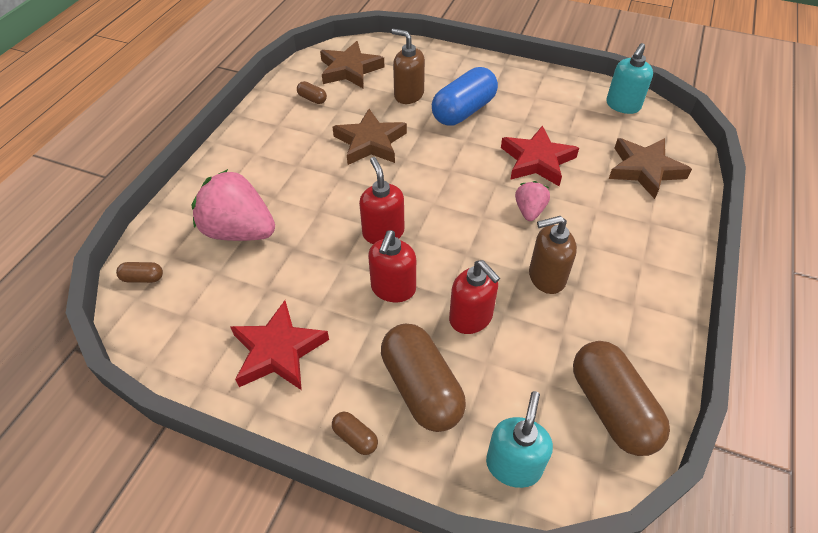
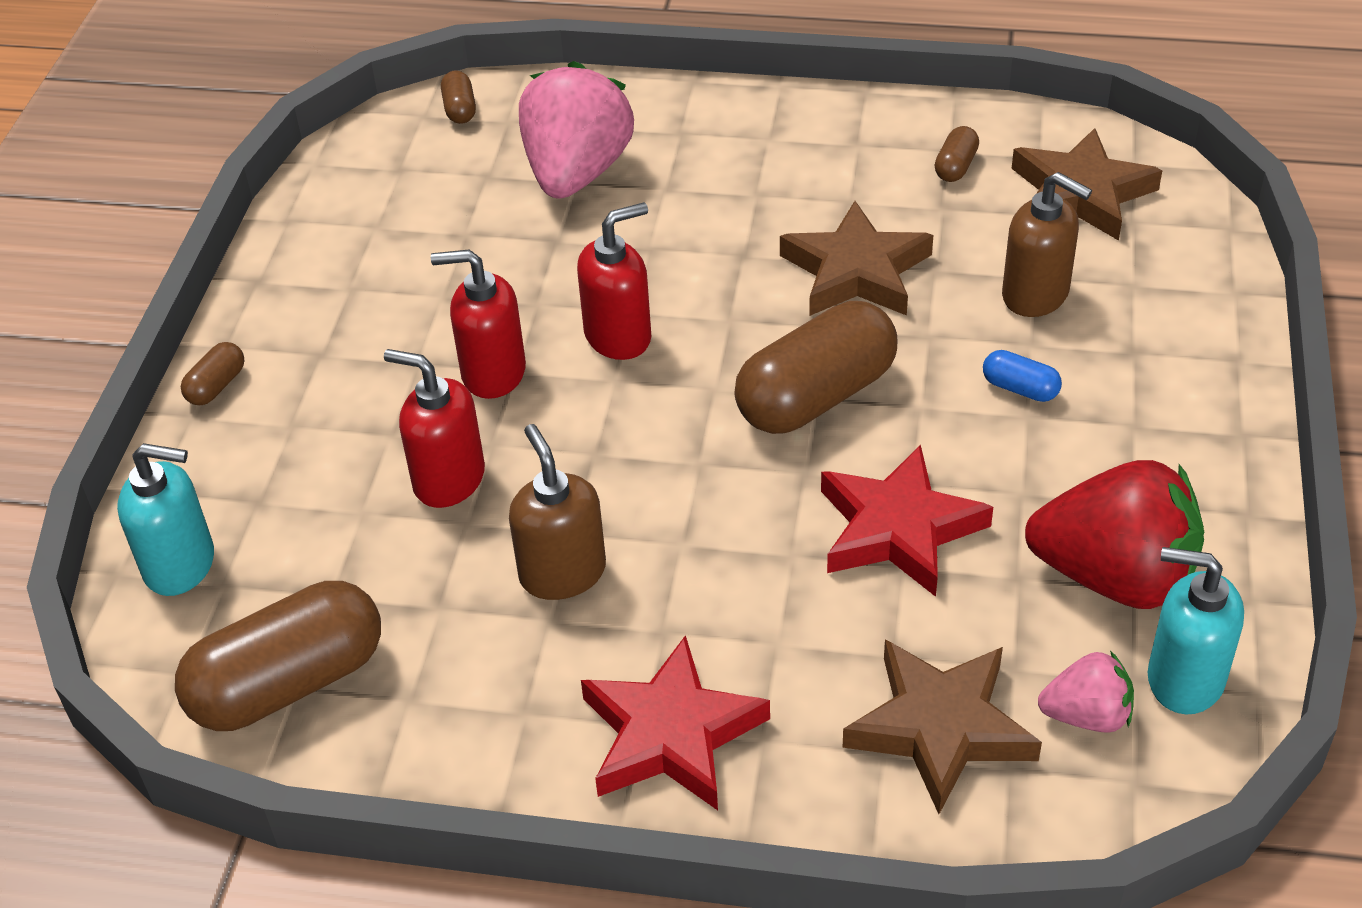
camera: 80 degrees right, 5 degrees down
(278, 351) = (351, 275): red star -> red star (670, 734)
(408, 95) = (1036, 295): brown soap dispenser -> brown soap dispenser turned 105 degrees clockwise
(421, 388) = (304, 441): brown capsule -> brown capsule (816, 396)
(463, 111) = (1020, 388): blue capsule -> blue capsule, size x0.44
(471, 318) = (448, 479): red soap dispenser -> red soap dispenser turned 75 degrees clockwise
(529, 211) = (736, 531): pink strawberry -> pink strawberry (1086, 715)
(572, 110) = (1115, 577): none -> red strawberry

